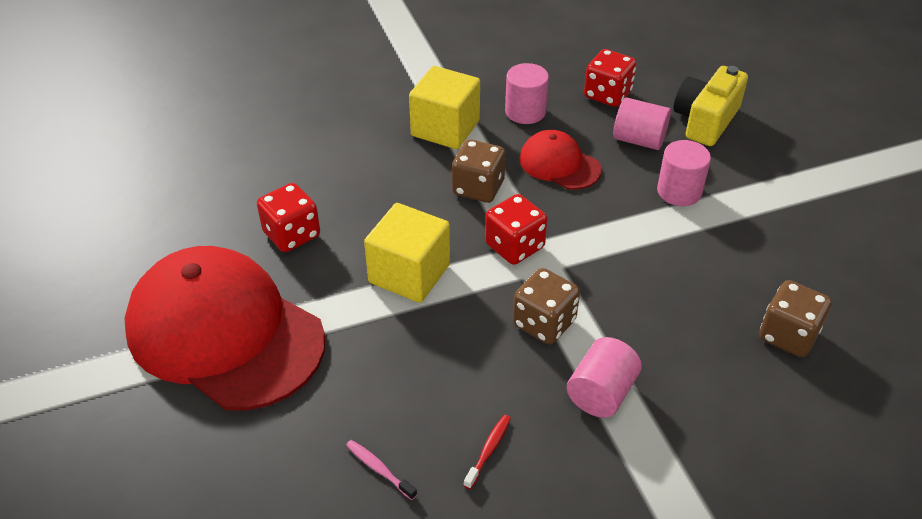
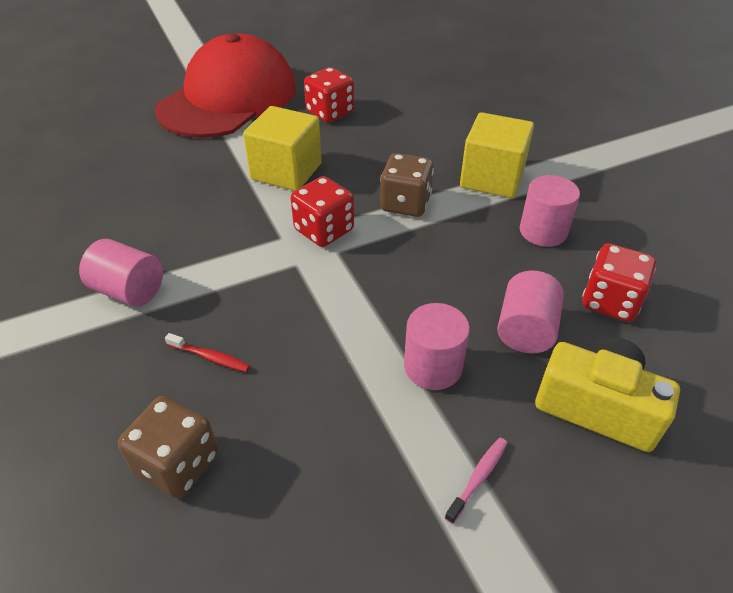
camera: 85 degrees right, 0 degrees up
(379, 469) = (89, 172): pink toothbrush -> pink toothbrush (478, 478)
(488, 450) = (87, 224): red toothbrush -> red toothbrush (210, 357)
(544, 323) = (221, 252): brown dice -> none
(559, 164) = (457, 259): red cap -> none

